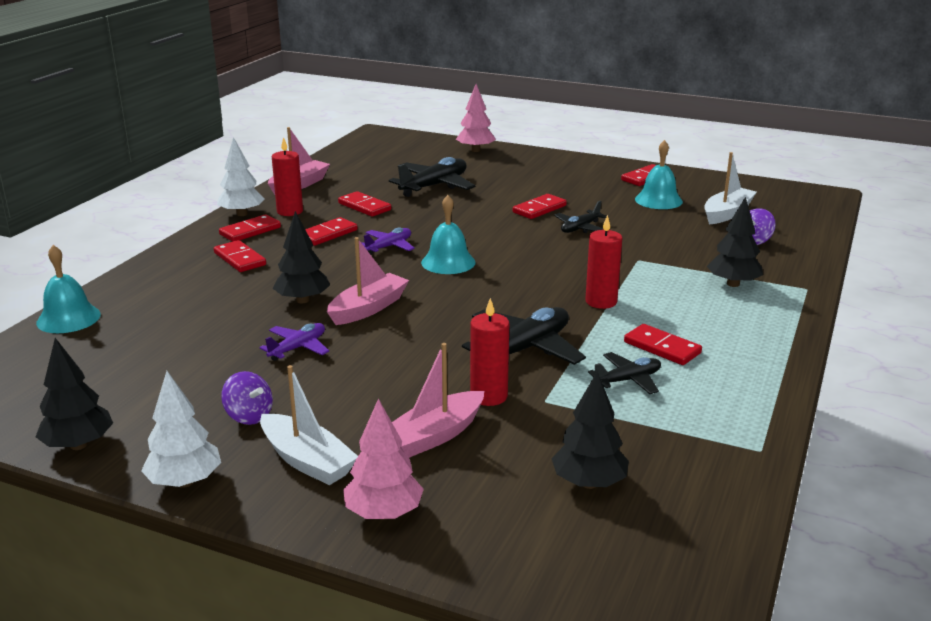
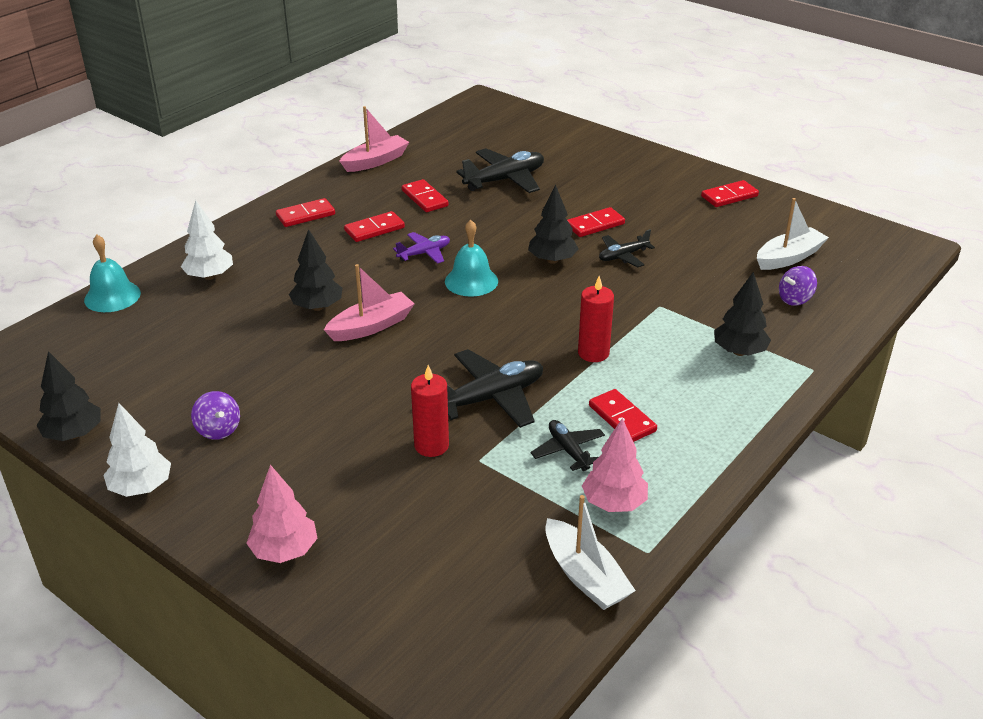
camera: 15 degrees right, 10 degrees up
(240, 259) = (282, 249): red domino -> none
(242, 214) = (307, 192): white tree -> white tree (209, 276)
(290, 211) = (352, 195): red candle -> none
(298, 348) = (290, 362): purple plane -> none
(307, 461) = (246, 485): white boat -> white boat (585, 576)
(434, 435) = (363, 479): pink boat -> none
(475, 150) = (570, 135): pink tree -> pink tree (614, 503)
(588, 483) = (472, 555): black tree -> black tree (552, 260)
(628, 380) = (568, 450): black plane -> black plane turned 105 degrees counterclockwise
(658, 200) = (725, 229): turquoise bell -> none

